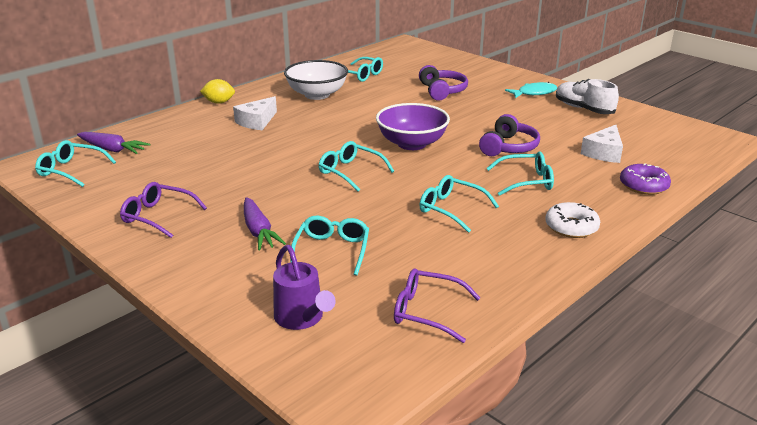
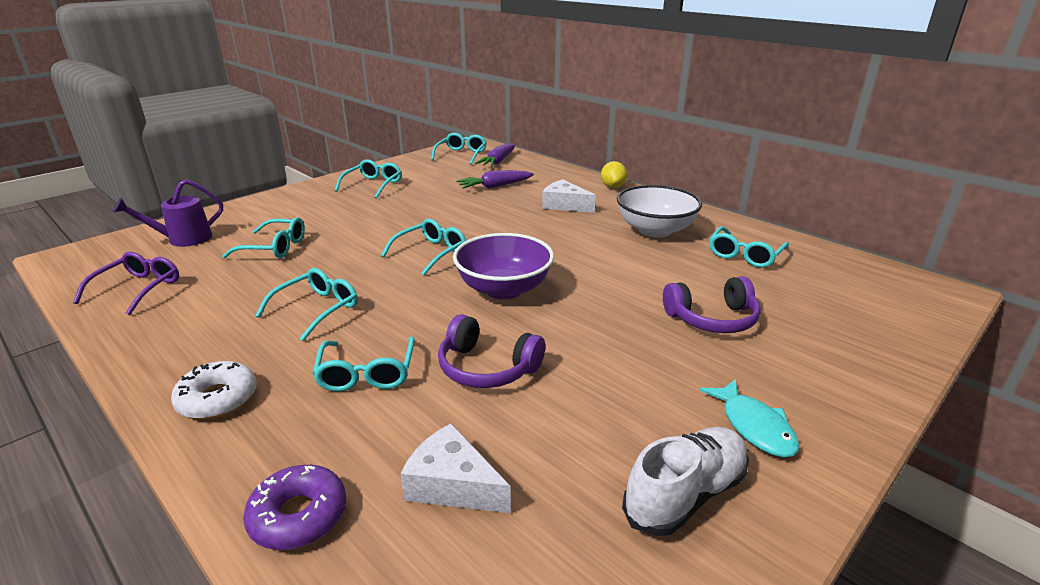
camera: 90 degrees right, 0 degrees up
(158, 216) = (373, 185): purple glasses -> turquoise glasses
(259, 231) = (327, 218): purple carrot -> purple carrot (494, 186)

